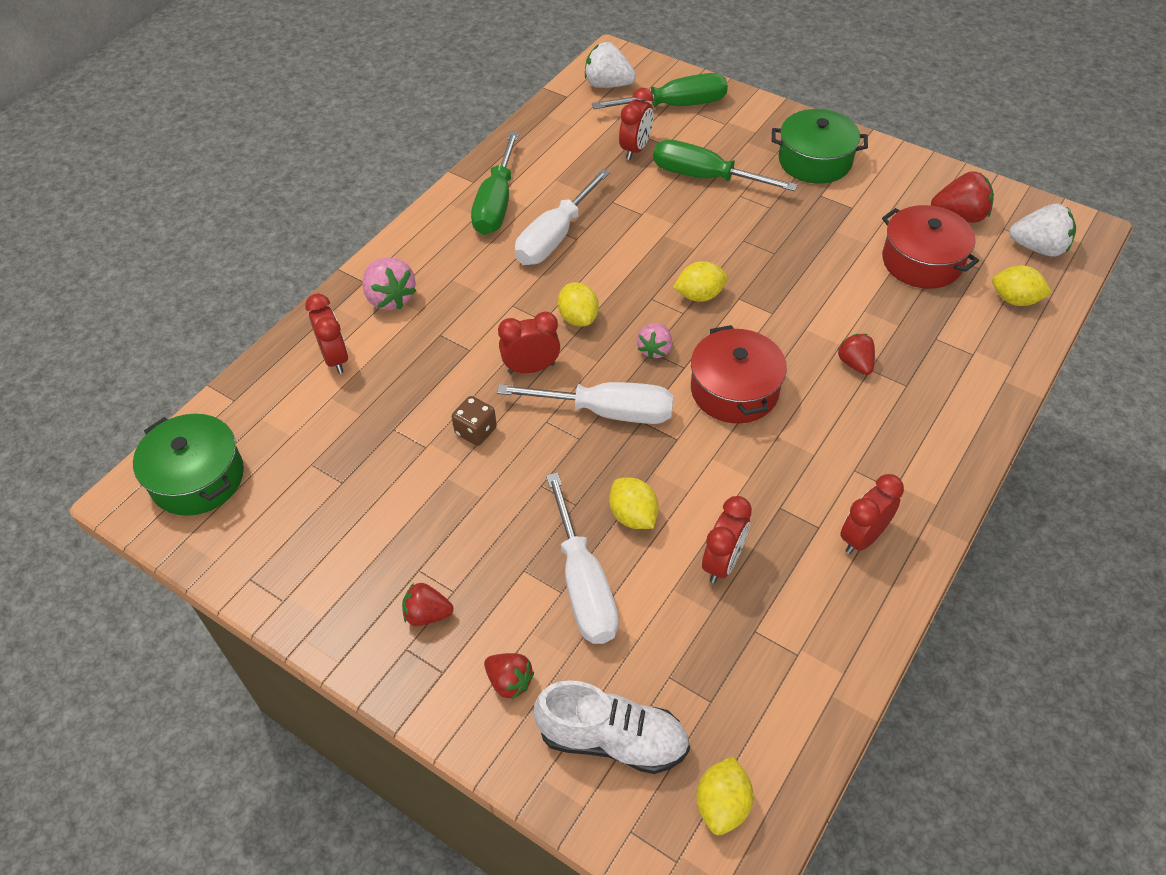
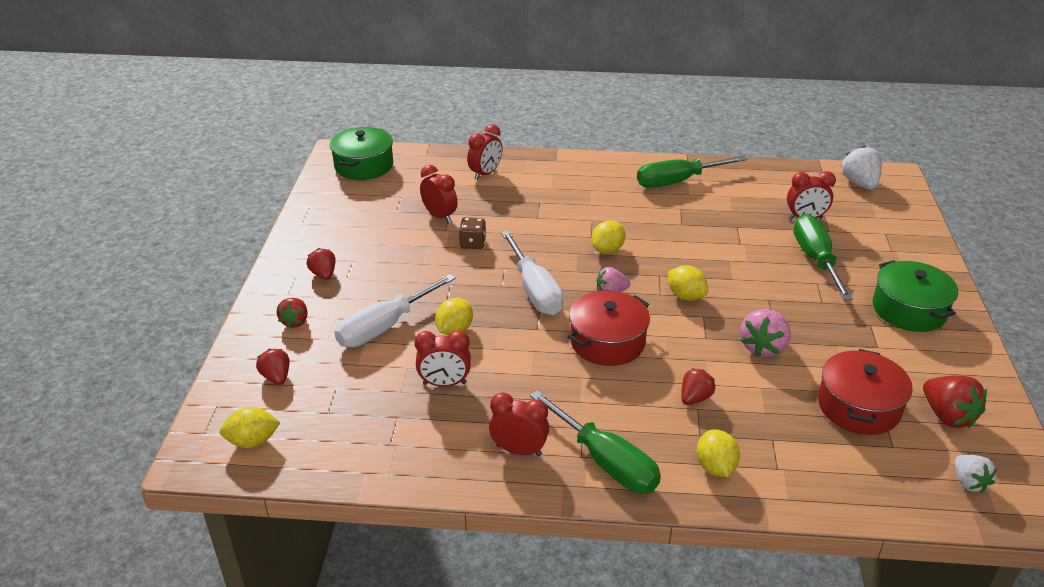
camera: 60 degrees right, 15 degrees down
(390, 298) = (551, 174): pink strawberry -> pink strawberry (763, 347)
(531, 368) = (544, 246): red clock -> red clock (439, 216)
(555, 237) = (673, 215): white screwdriver -> none
(612, 739) = (276, 377): white shoe -> red strawberry
(675, 106) = (879, 221): green screwdriver -> green screwdriver (605, 461)
(1014, 300) = (877, 481): yellow lemon -> yellow lemon (715, 467)
(1038, 248) = (969, 482): white strawberry -> white strawberry, size x0.65

